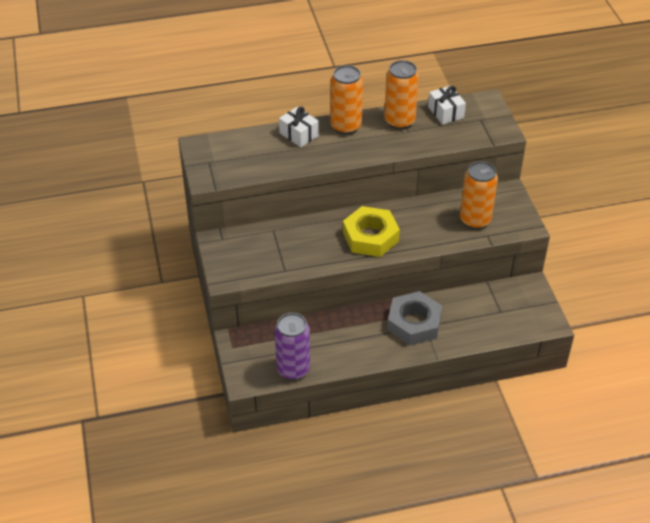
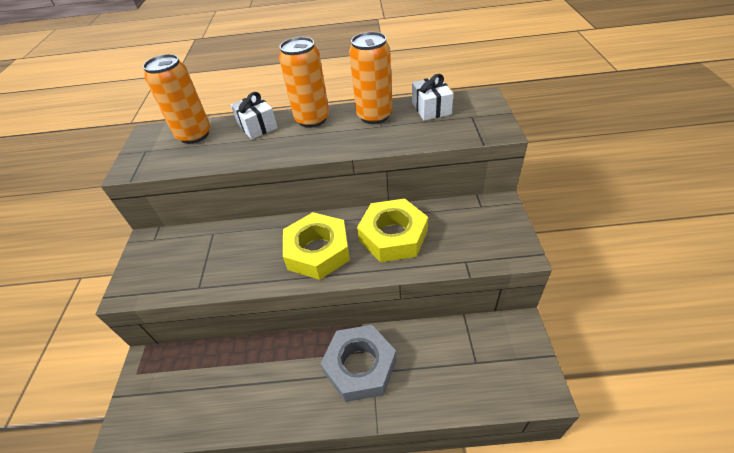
camera: 15 degrees right, 0 degrees up
(293, 369) = (188, 419): purple can -> none
(428, 221) = (393, 236): none -> yellow nut
(475, 220) = (452, 239): orange can -> orange can (194, 135)

